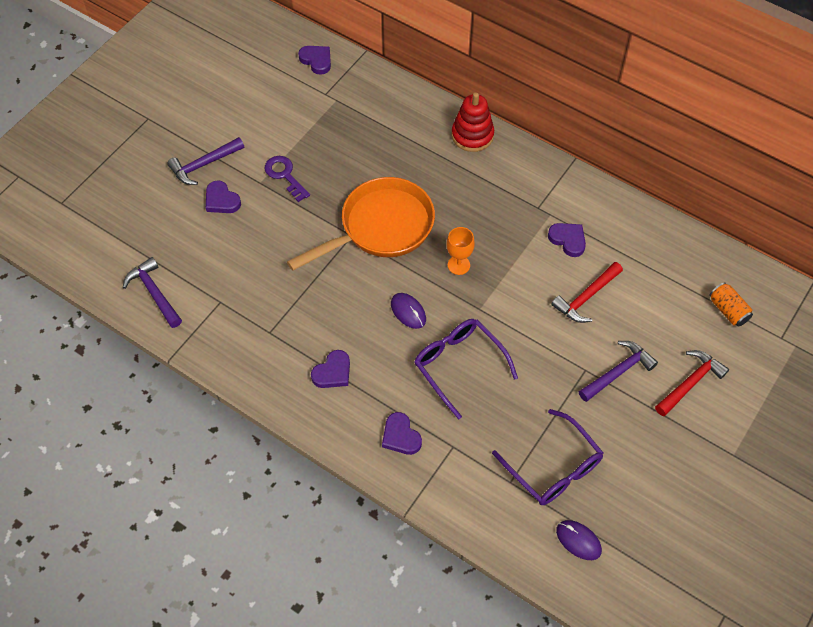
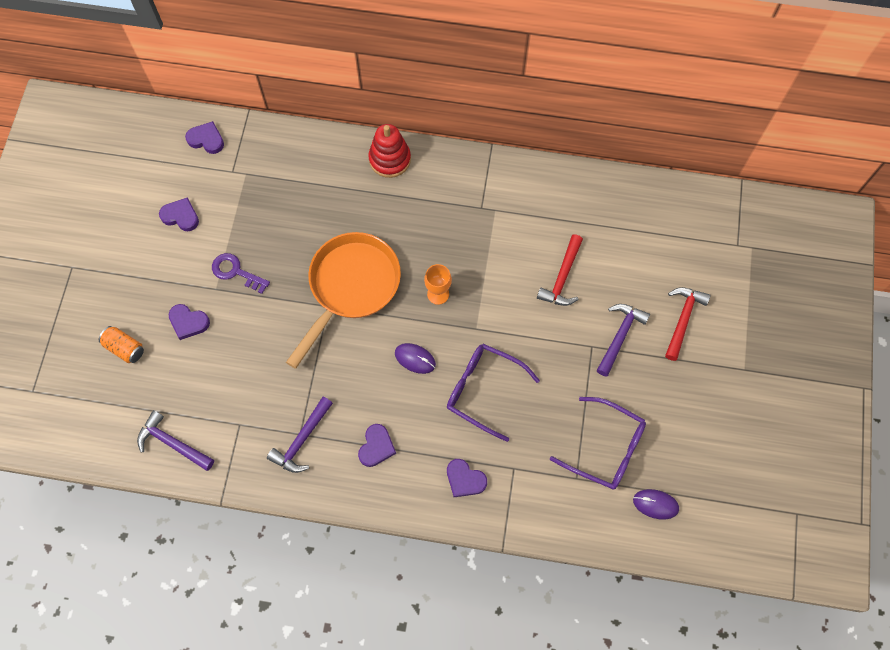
camera: 25 degrees left, 10 degrees up
(204, 165) = (152, 293): purple hammer -> purple hammer (302, 440)
(568, 240) = (522, 228): purple heart -> purple heart (181, 216)
(728, 310) = (684, 238): orange can -> orange can (125, 348)

